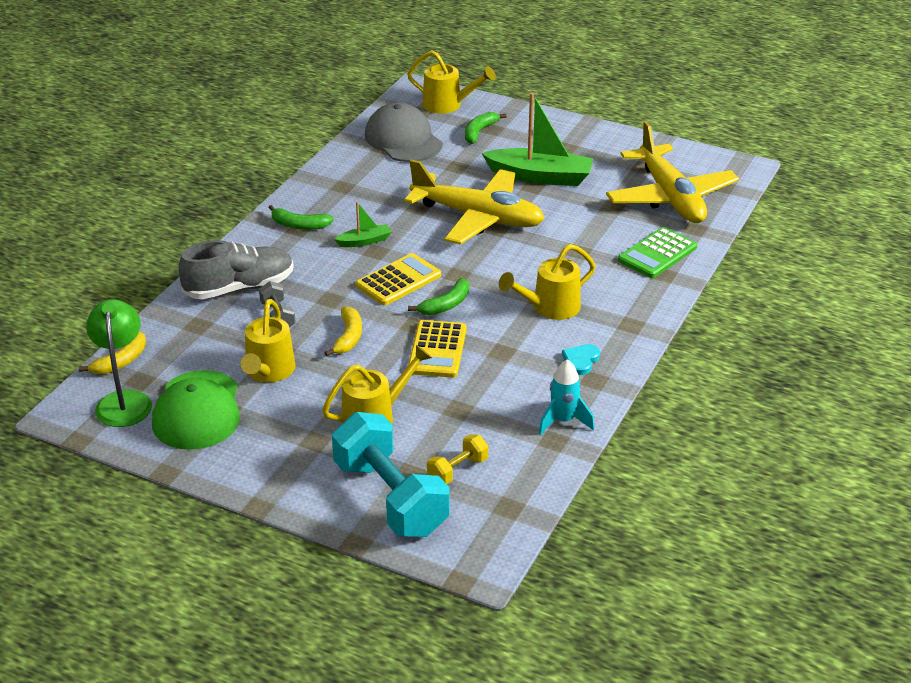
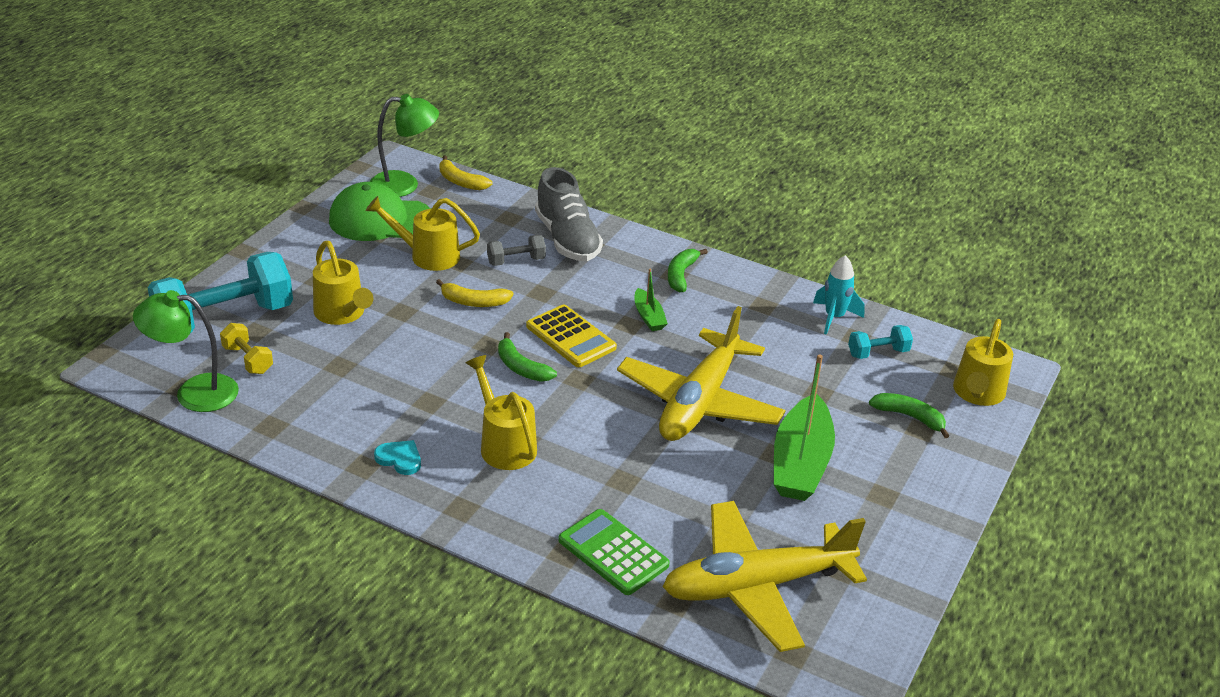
camera: 90 degrees right, 0 degrees up
(403, 140) = (878, 353): grey cap -> turquoise dumbbell
(437, 350) = (441, 357): yellow calculator -> none
(514, 498) = (194, 392): none -> green lamp
(563, 421) = (299, 435): turquoise rocket -> turquoise rocket (834, 317)

